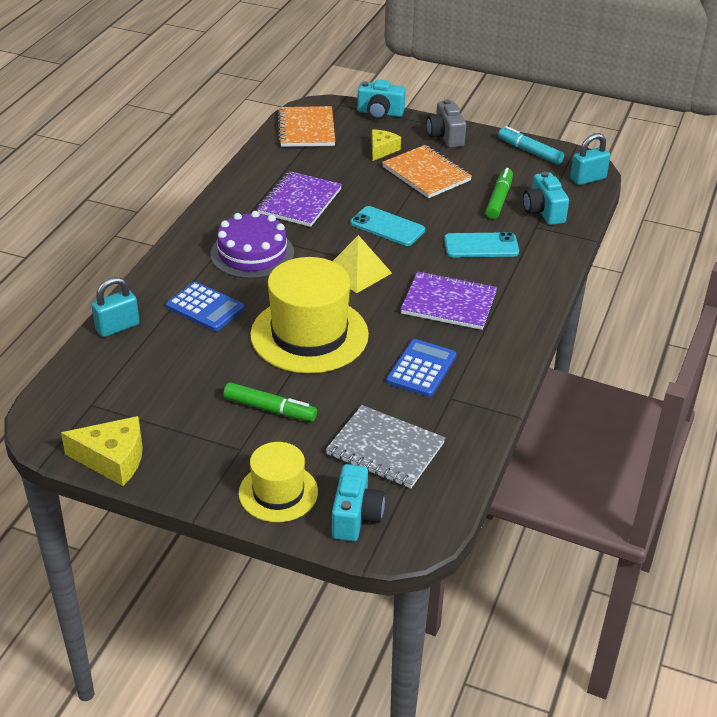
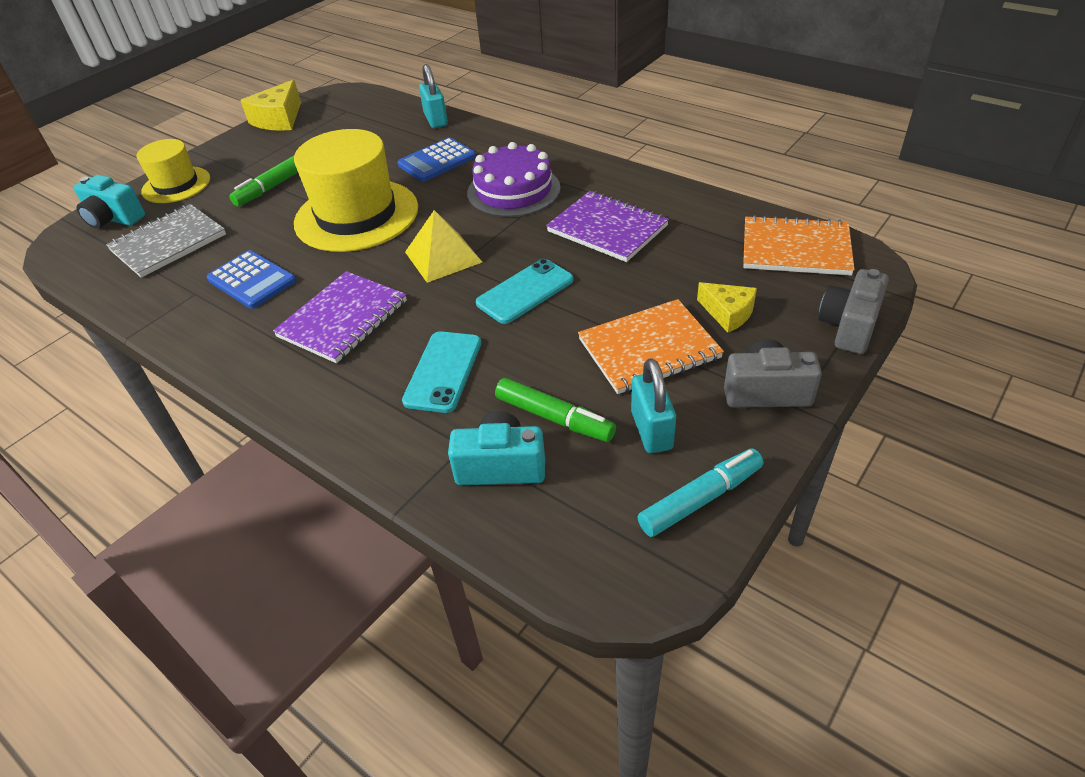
camera: 110 degrees right, 5 degrees up
(380, 113) = (849, 326): turquoise camera -> grey camera
(588, 179) = (584, 566): turquoise padlock -> turquoise padlock (651, 430)

